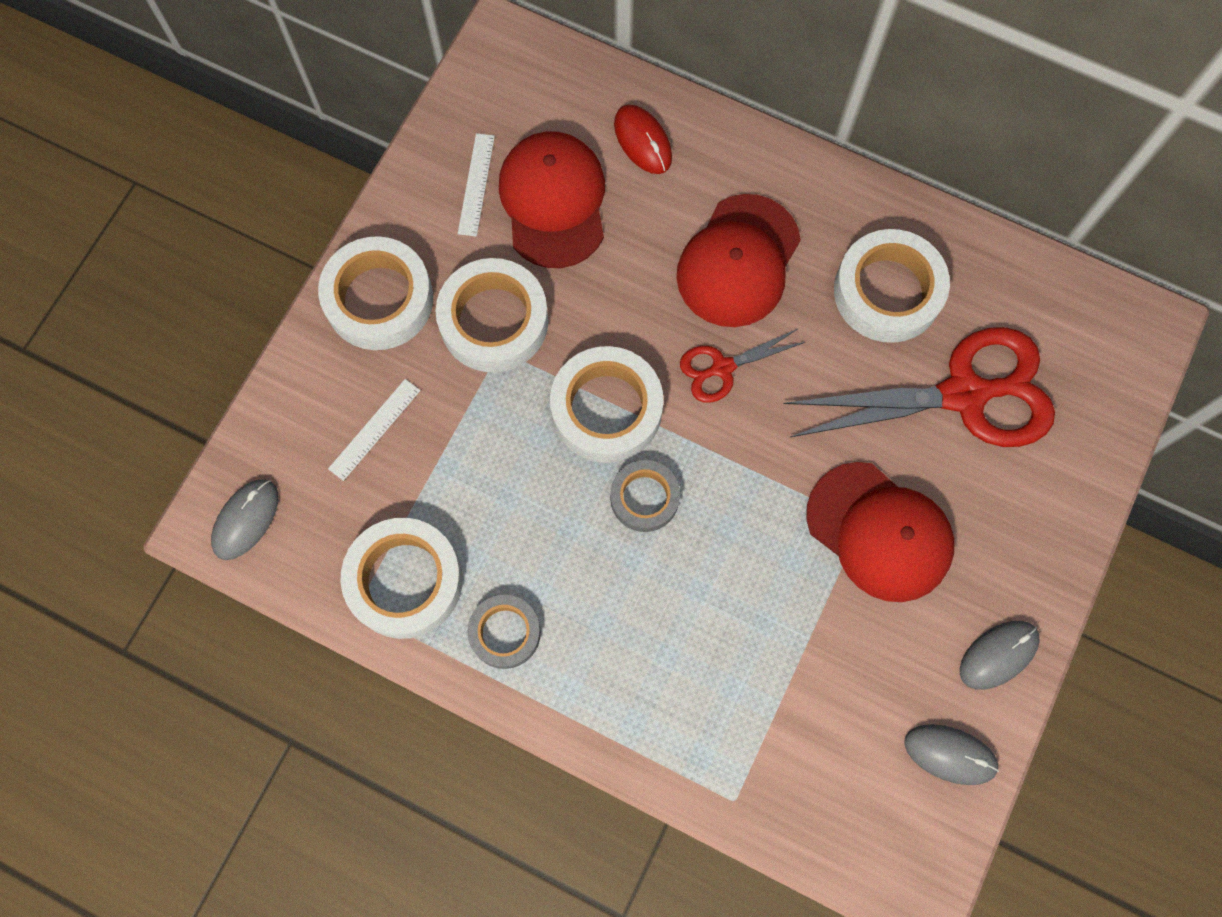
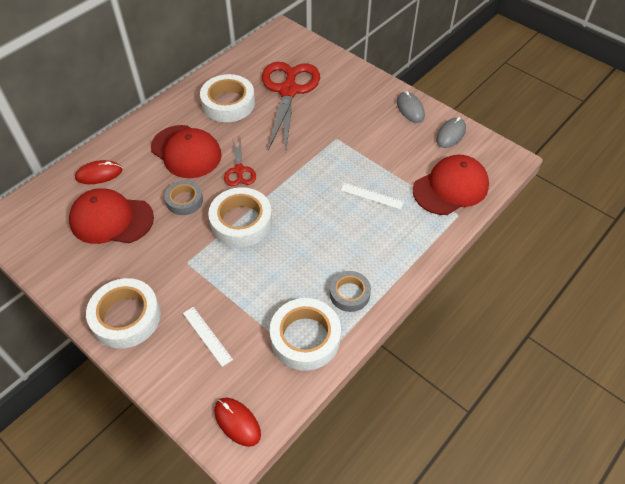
camera: 75 degrees left, 20 degrees down
(246, 520) = (237, 422): grey mouse -> red mouse
(476, 184) = (80, 253): white ruler -> white ruler (372, 196)
(494, 321) = (168, 262): white tape -> none
(644, 498) = (295, 216): grey tape -> grey tape (184, 200)
(879, 532) = (343, 133): red cap -> red cap (450, 187)

